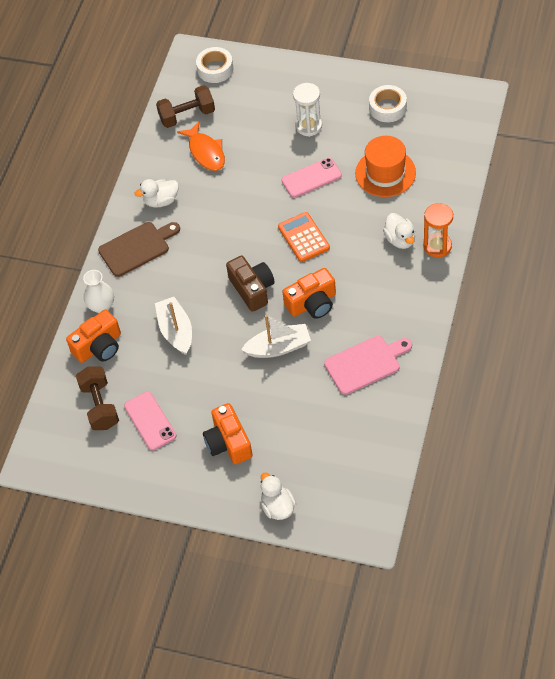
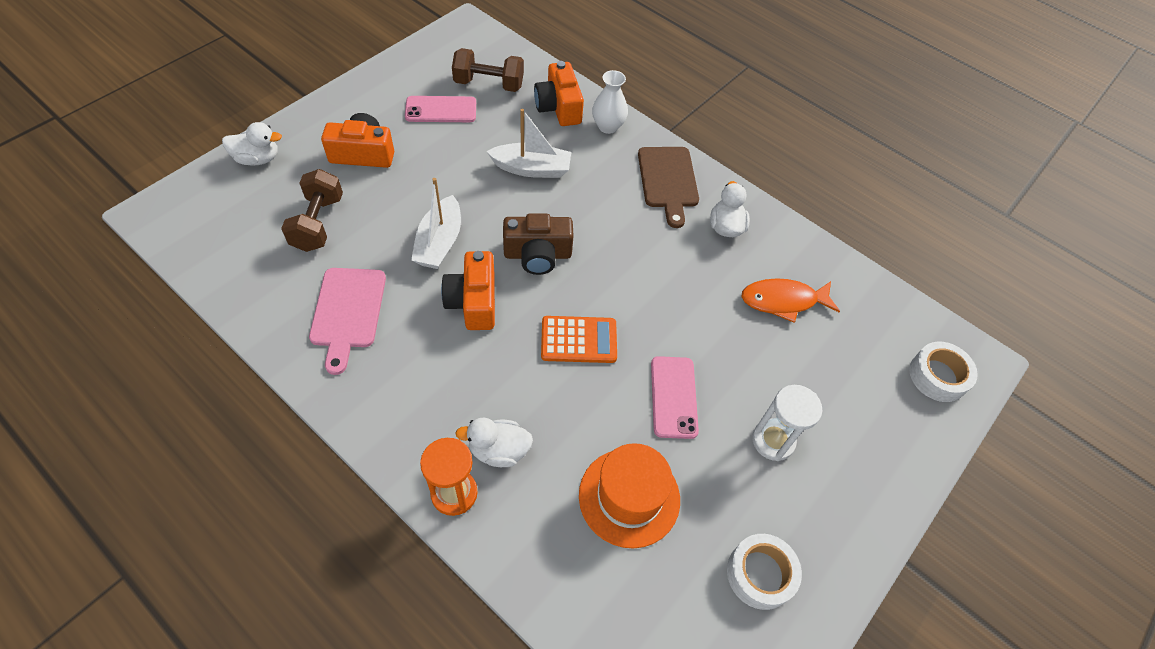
camera: 105 degrees right, 0 degrees up
(187, 116) = (858, 308): brown dumbbell -> brown dumbbell (318, 223)

